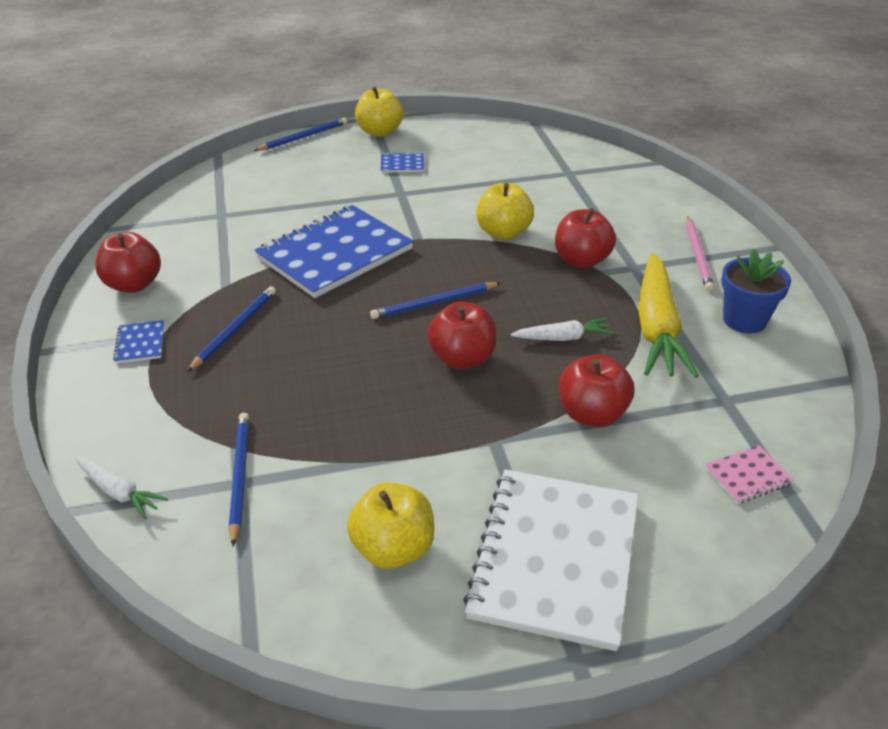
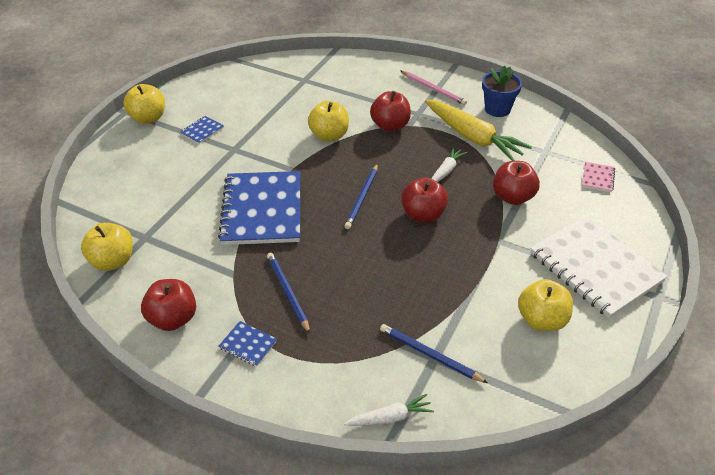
camera: 50 degrees left, 5 degrees up
(174, 217) = (113, 261): none -> yellow apple
(303, 137) = (101, 152): blue pencil -> none

